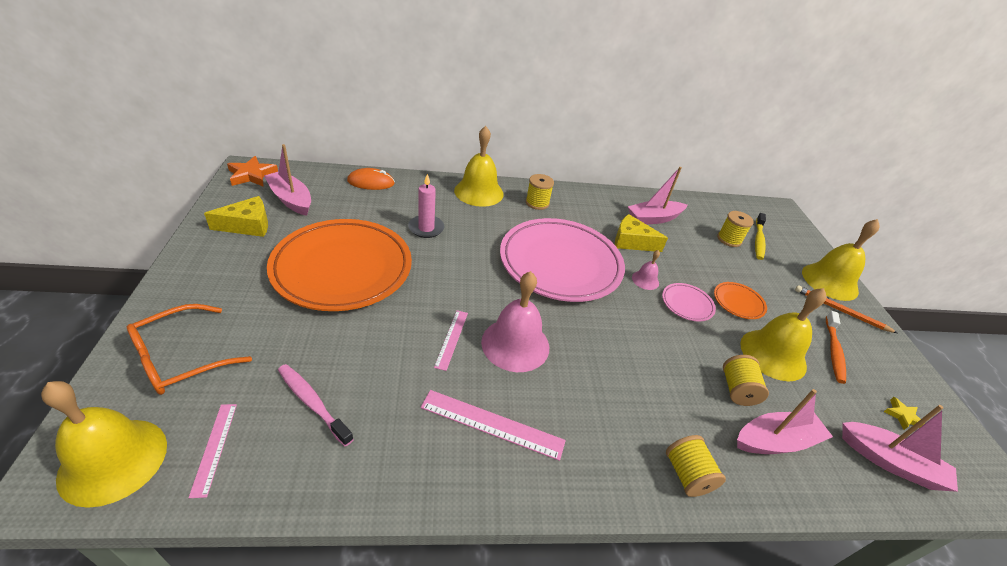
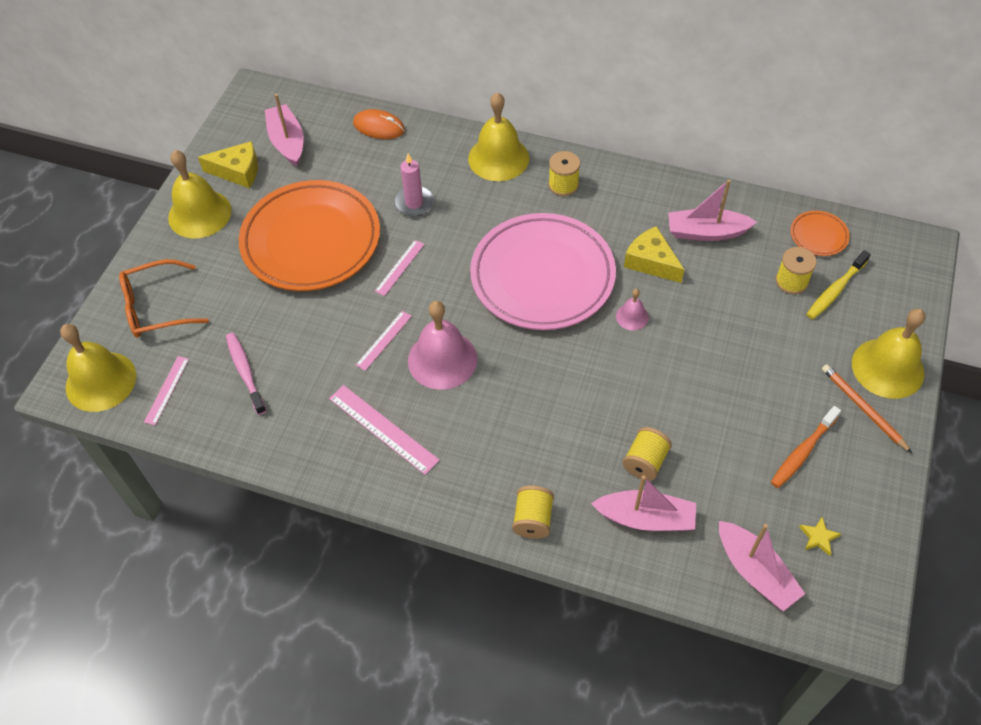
camera: 30 degrees right, 15 degrees up
(252, 175) = (257, 101): orange star -> none
(437, 276) = (400, 267): none -> pink ruler
(687, 304) = (662, 357): pink plate -> none
(738, 302) = (729, 368): orange plate -> orange plate (818, 235)
(773, 354) = (720, 437): yellow bell -> yellow bell (199, 213)

